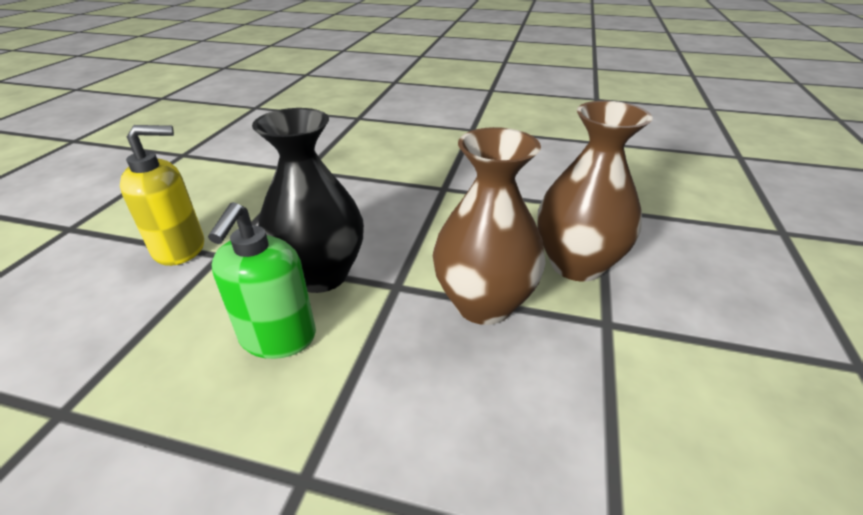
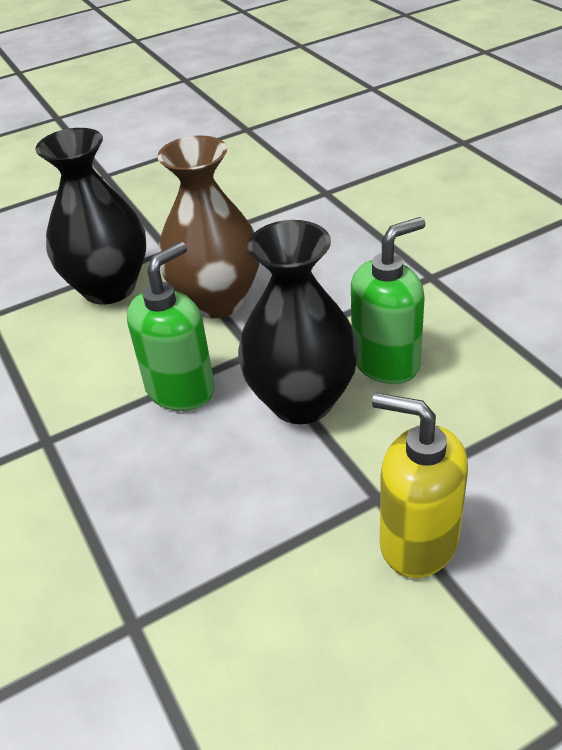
camera: 130 degrees left, 5 degrees up
(411, 239) = (181, 389): none -> green soap dispenser
(576, 264) = (109, 288): brown vase -> black vase

